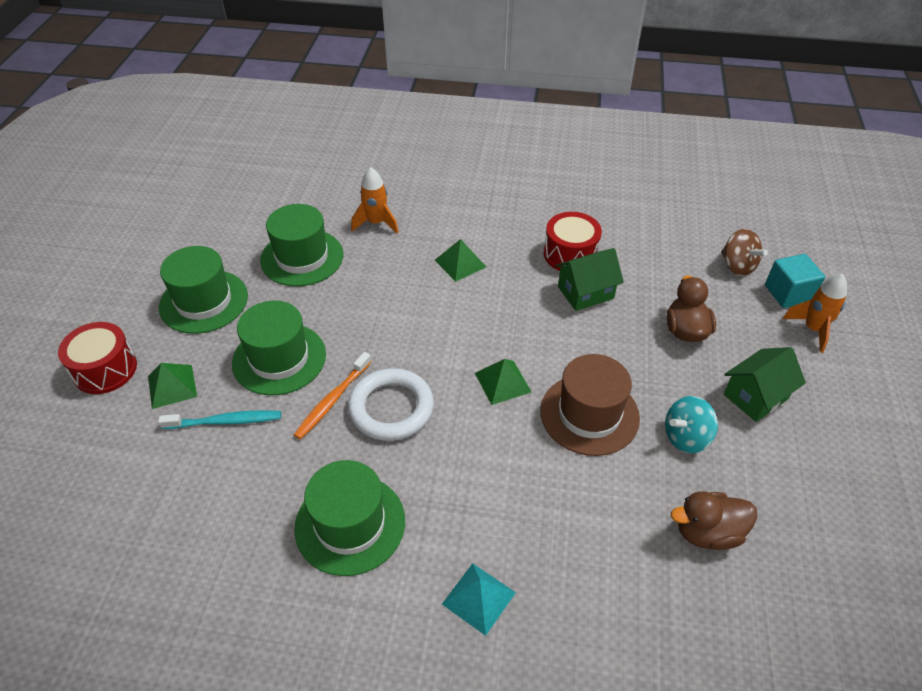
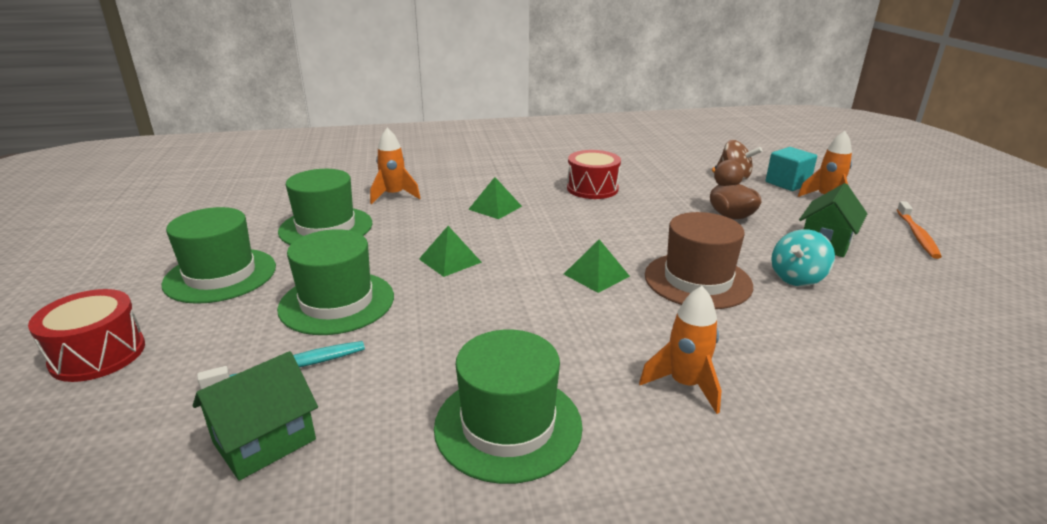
camera: 20 degrees left, 20 degrees down
(172, 386) = (203, 351): green pyramid -> green pyramid (450, 260)
(333, 400) = (420, 322): orange toothbrush -> orange toothbrush (917, 235)
(391, 408) = (493, 316): white ring -> none
(478, 598) = (713, 455): turquoise pyramid -> none
(500, 528) = (685, 385): none -> orange rocket
(585, 292) = (625, 207): green house -> green house (264, 441)
(707, 532) = (884, 338): brown duck -> none

